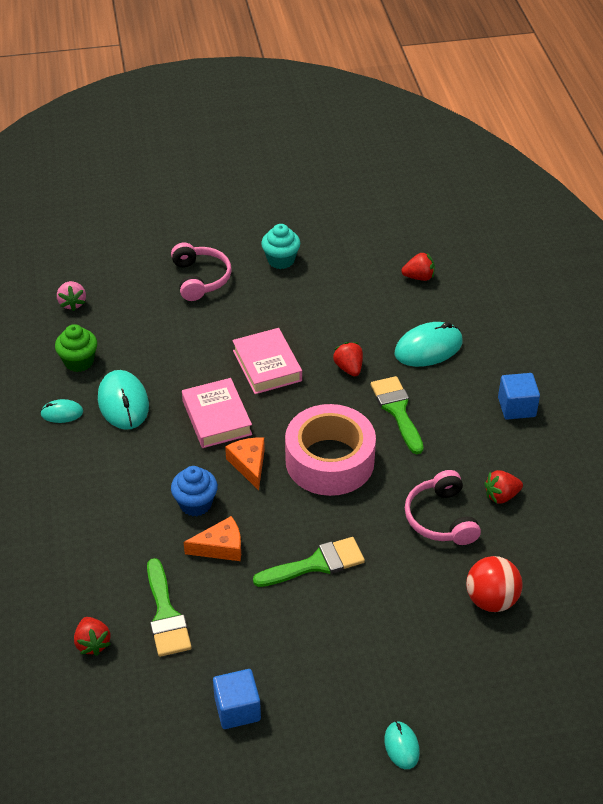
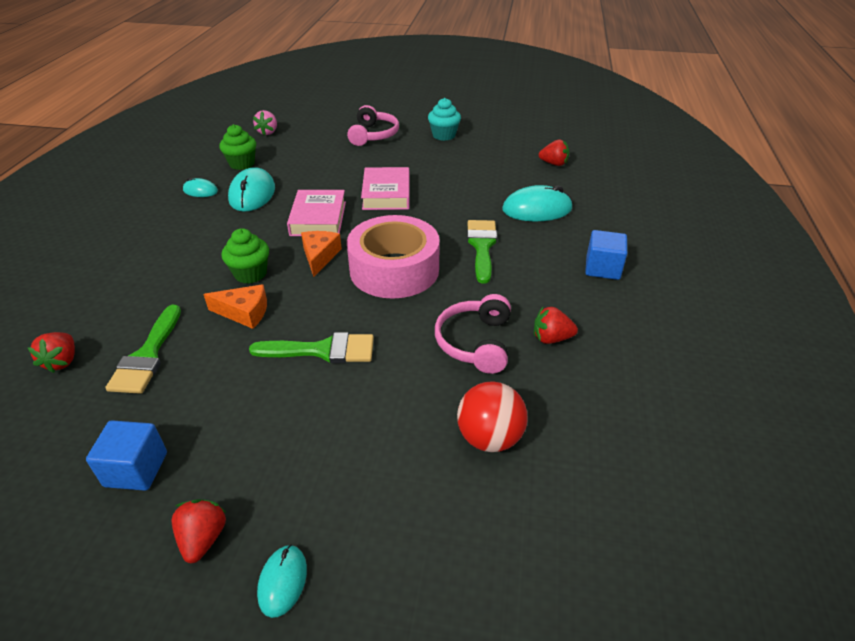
camera: 20 degrees right, 5 degrees down
(195, 504) = (250, 274): blue cupcake -> green cupcake
(349, 368) = (456, 209): red strawberry -> red strawberry (203, 538)

